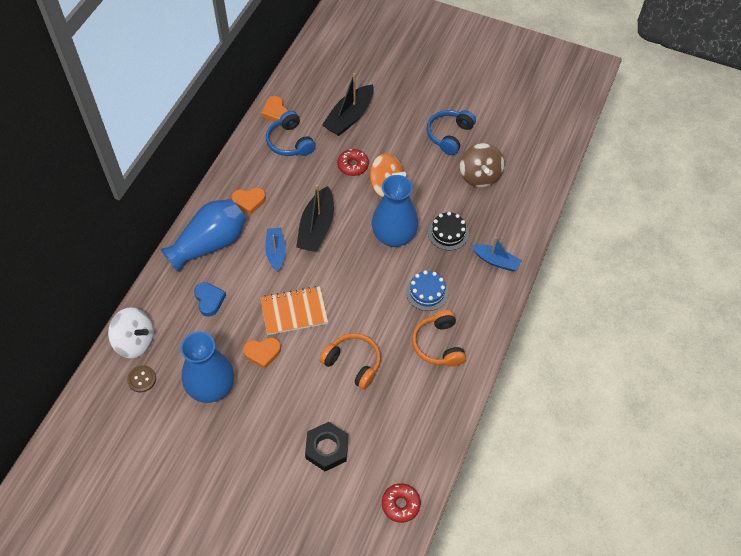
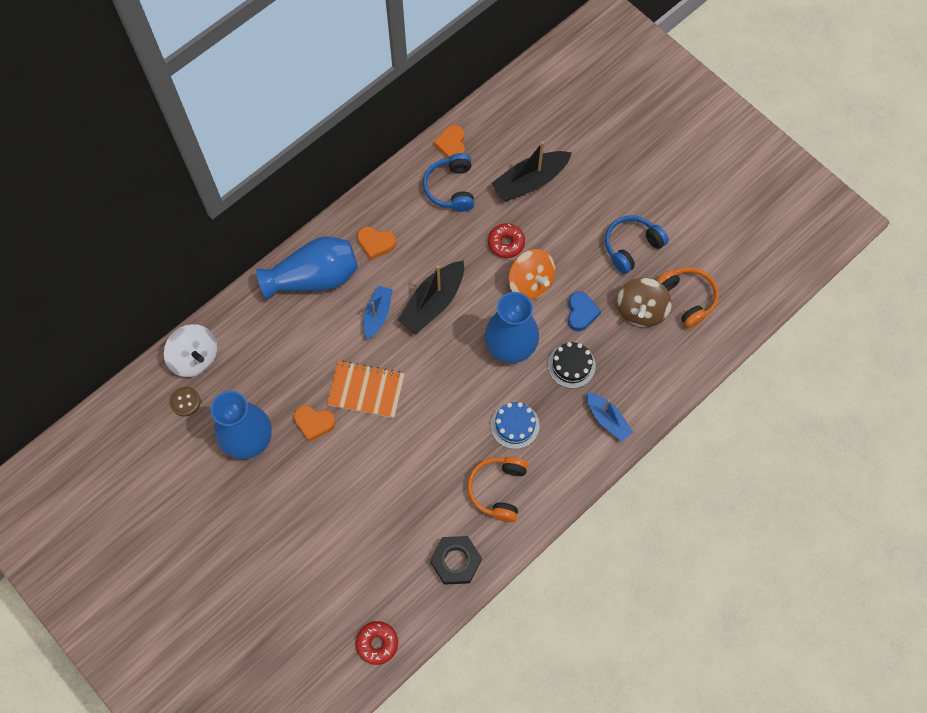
camera: 25 degrees right, 10 degrees up
(209, 300) = (286, 342): blue heart -> blue heart (581, 313)
(327, 448) = (332, 553): black nut -> black nut (456, 561)
(353, 363) = (400, 473): orange headphones -> orange headphones (687, 298)

